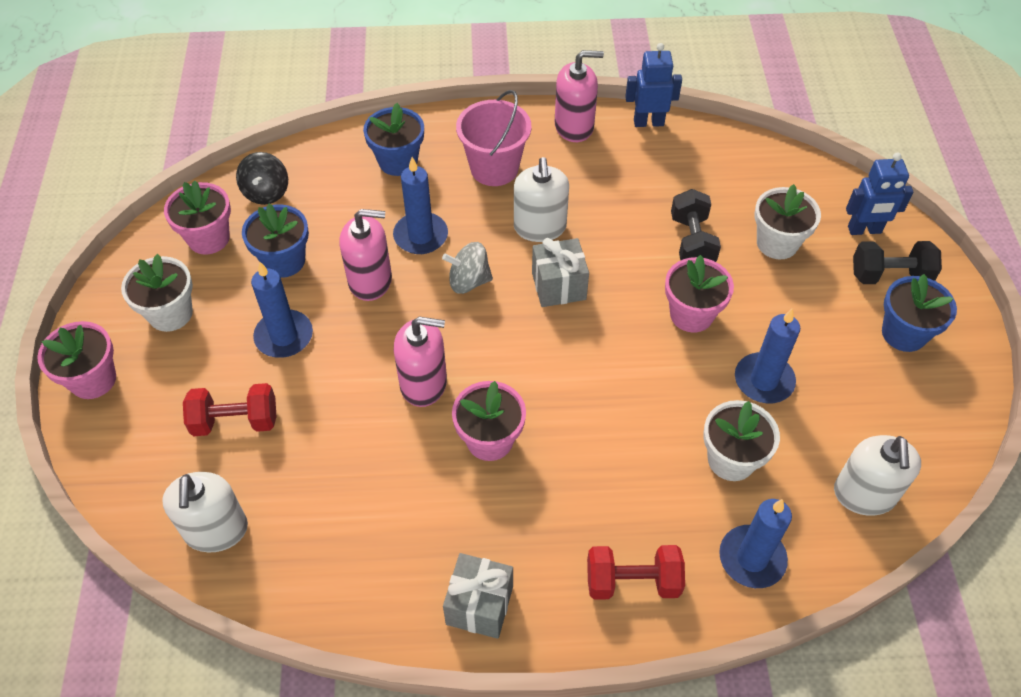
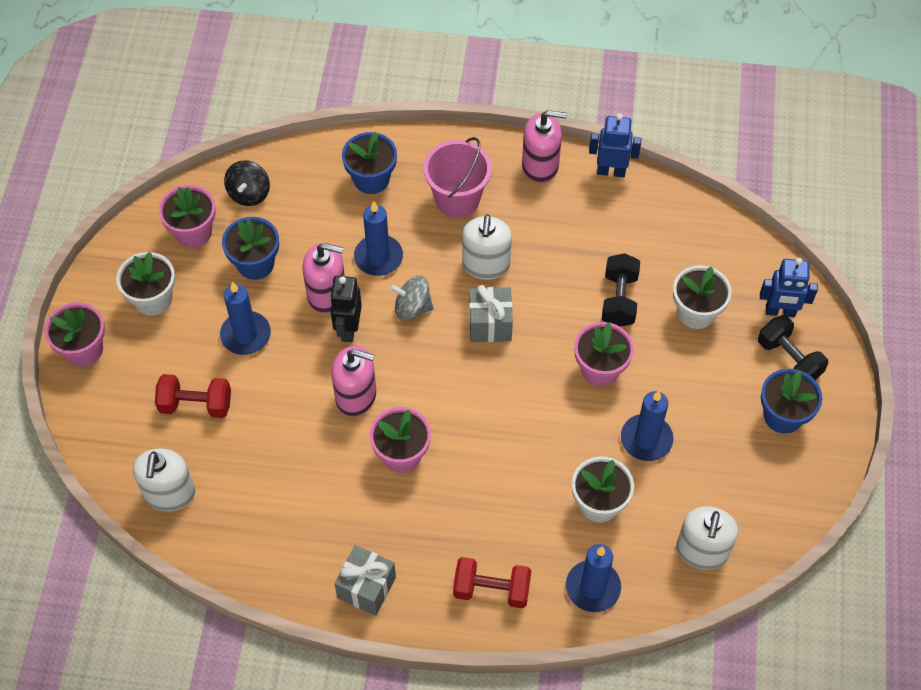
camera: 10 degrees right, 5 degrees up
(401, 313) = (348, 329): none -> black robot
(890, 276) = (788, 359): black dumbbell -> black dumbbell turned 45 degrees clockwise

